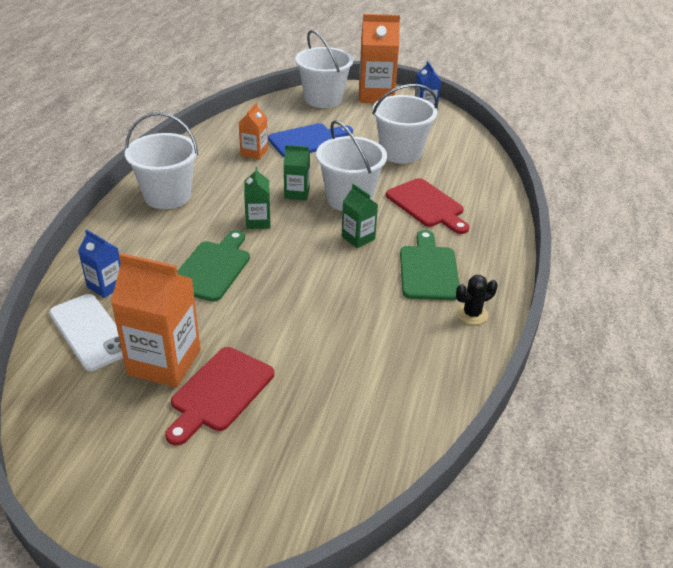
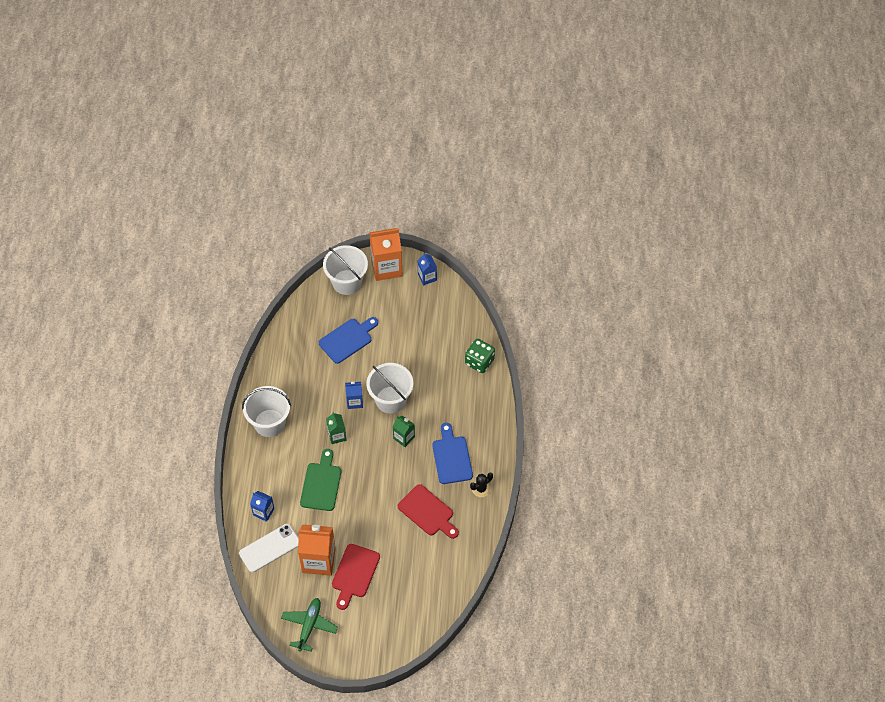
camera: 10 degrees left, 20 degrees up
(90, 332) = (269, 548): white phone -> white phone turned 75 degrees counterclockwise
(99, 460) = (309, 626): none -> green plane
(254, 153) = (313, 362): orange carton -> none
(297, 193) = (354, 401): green carton -> blue carton
(401, 152) = (417, 340): white bucket -> none
(427, 205) = (443, 395): red cutting board -> red cutting board (427, 512)
(428, 270) = (452, 457): green cutting board -> blue cutting board
(485, 182) = (479, 362): none -> green dice

